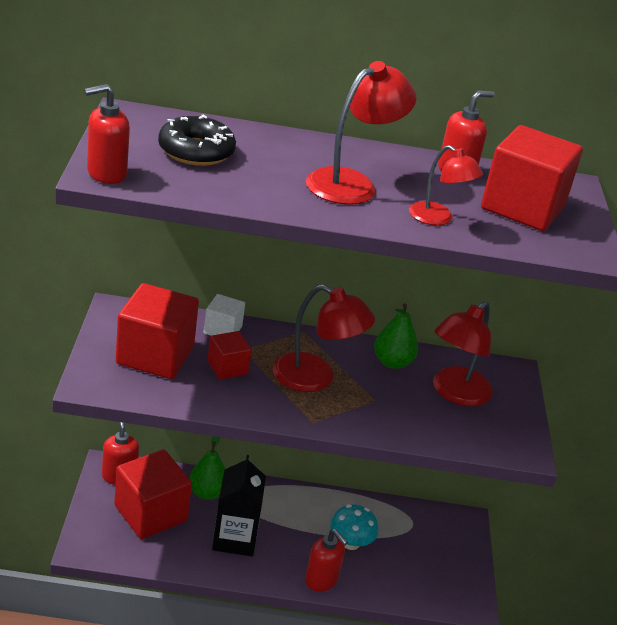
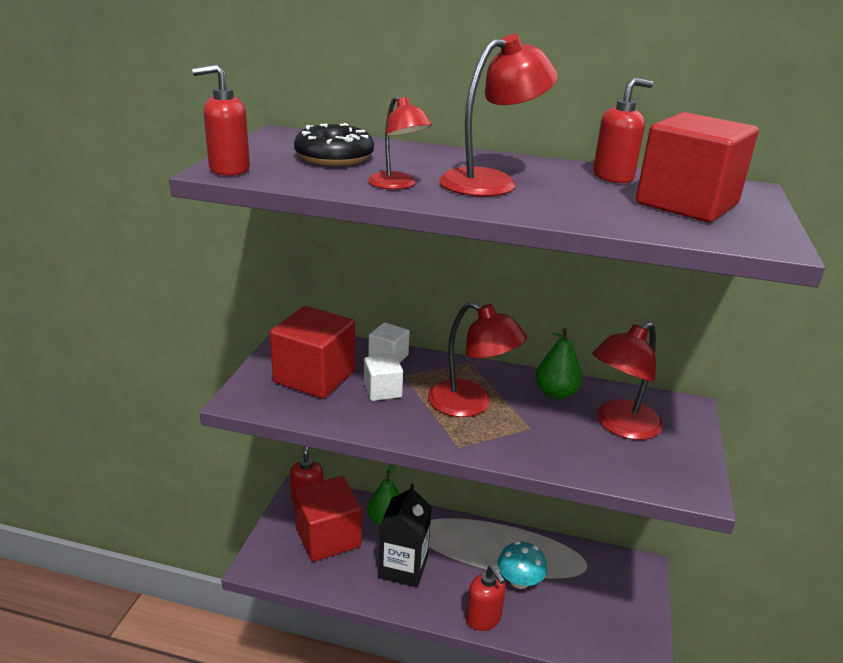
camera: 15 degrees right, 5 degrees down
(227, 367) = (382, 390): red cube -> white cube
(438, 218) = (582, 210): red lamp -> red lamp (397, 185)

